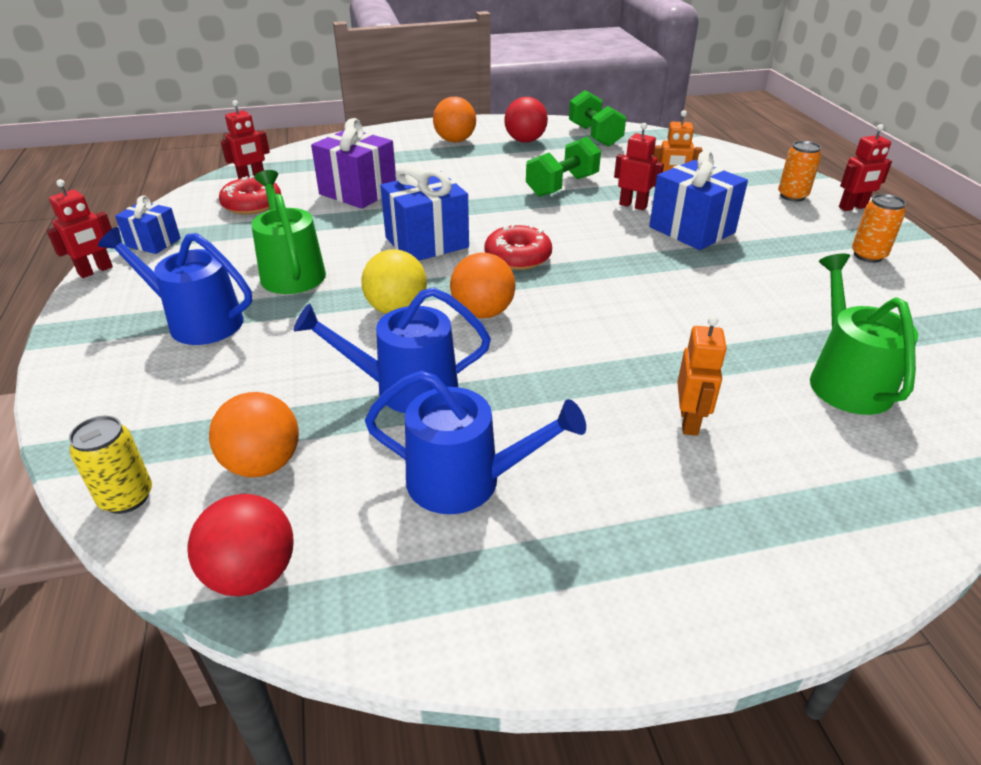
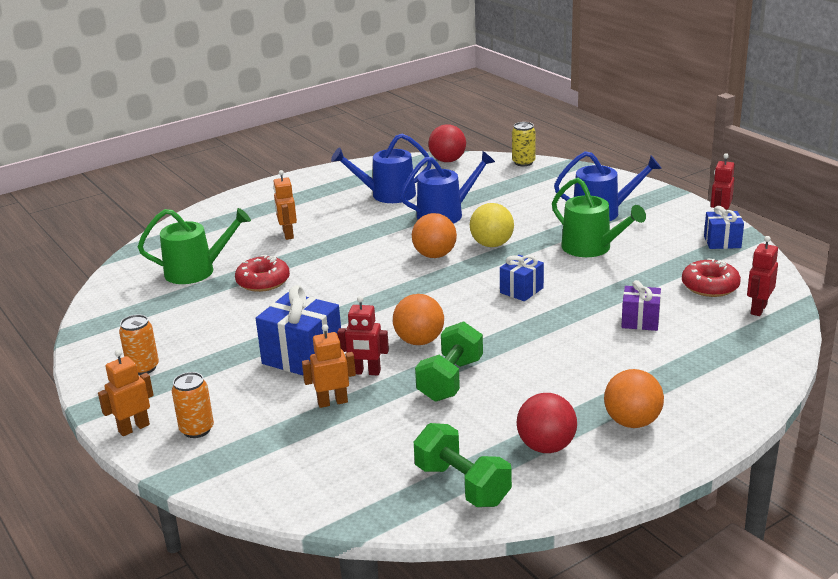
camera: 160 degrees right, 10 degrees down
(263, 464) = (482, 180): orange ball -> orange ball (419, 341)
(358, 192) = (640, 321): purple gift -> purple gift, size x0.59
(427, 242) = (521, 290): blue gift -> blue gift, size x0.59
(518, 257) = (440, 296): red donut -> red donut (263, 281)
(845, 380) = (196, 271): green watering can -> green watering can turned 75 degrees counterclockwise
(852, 207) = (134, 428): red robot -> orange robot

